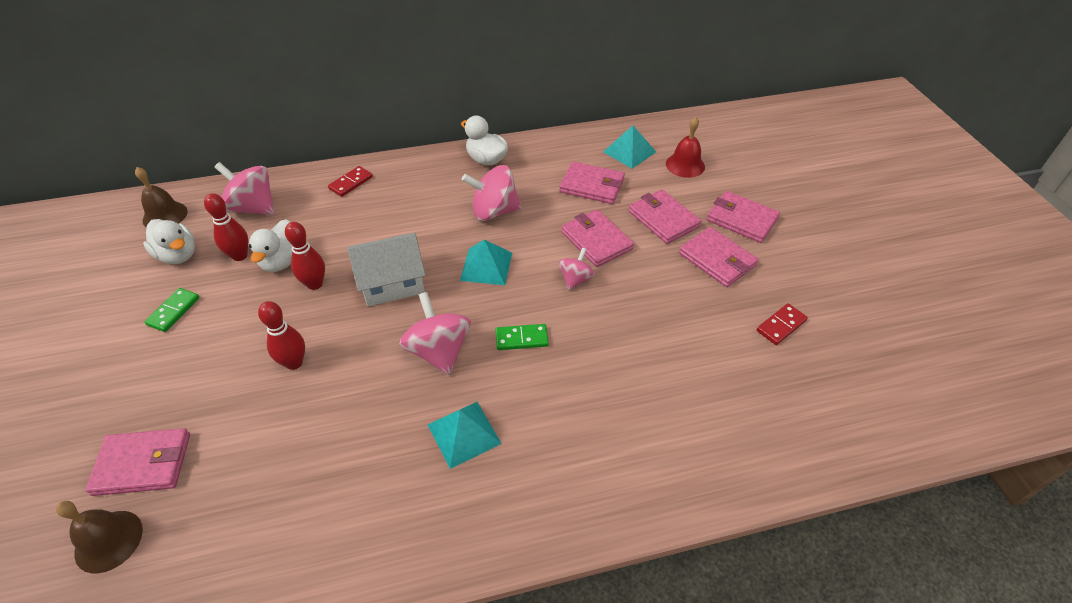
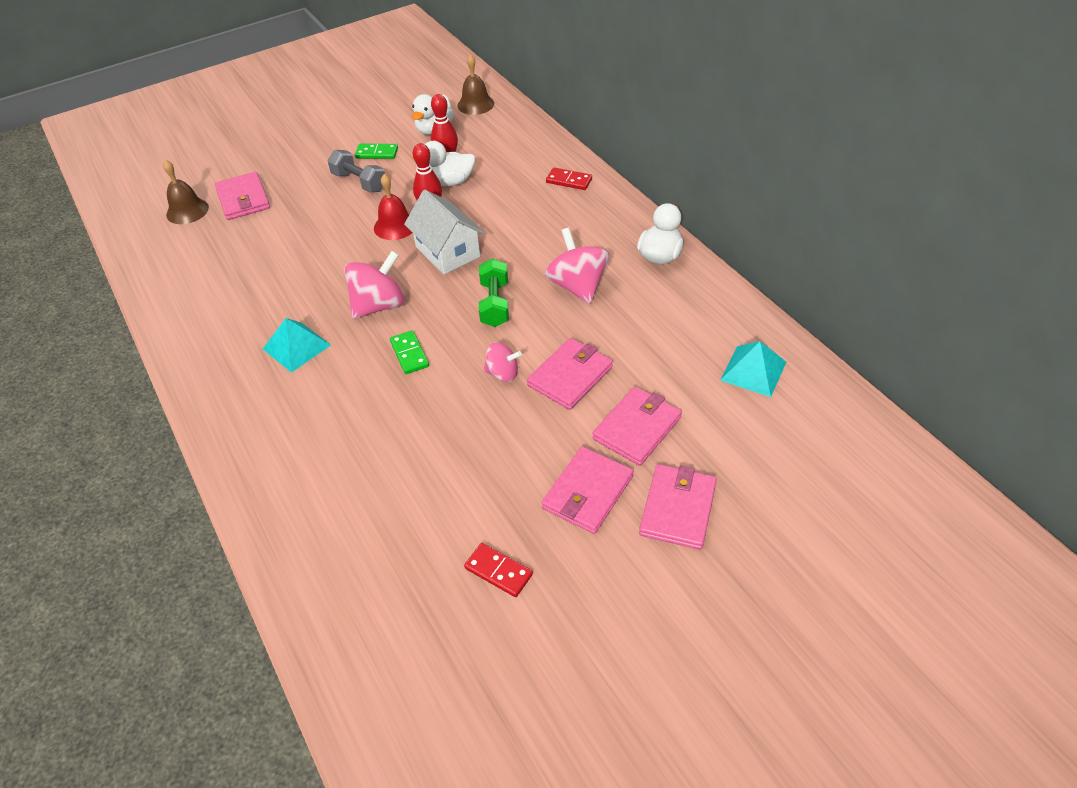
camera: 75 degrees right, 0 degrees up
(216, 336) = (359, 182): none -> grey dumbbell
(253, 208) = (506, 142): pink spinning top -> none
(294, 363) = (344, 230): red bowling pin -> none
(486, 266) = (495, 304): turquoise pyramid -> green dumbbell
(592, 186) = (664, 351): pink wallet -> none
(685, 165) = (760, 431): red bell -> red bell (395, 226)

